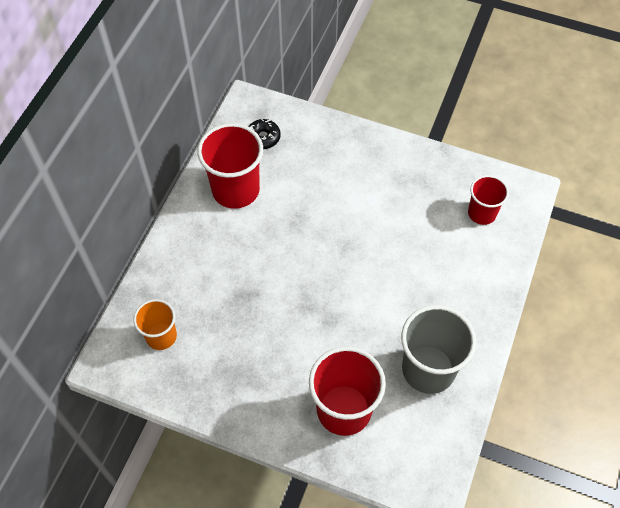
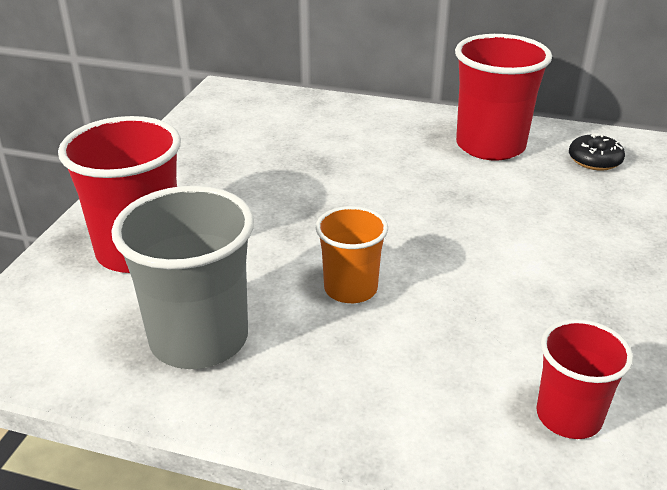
camera: 85 degrees right, 25 degrees down
(161, 336) = (259, 116): orange cup -> orange cup (350, 289)

